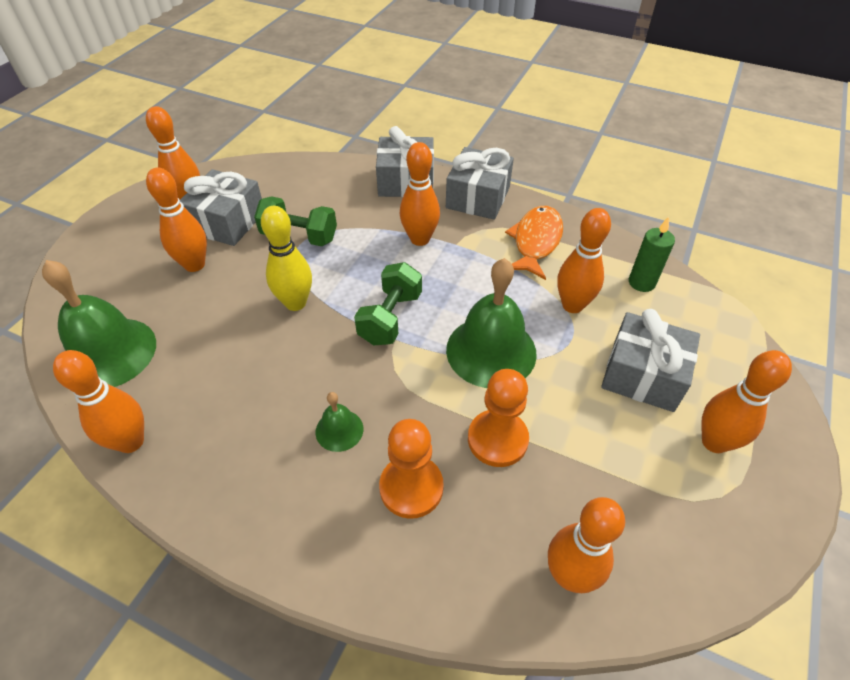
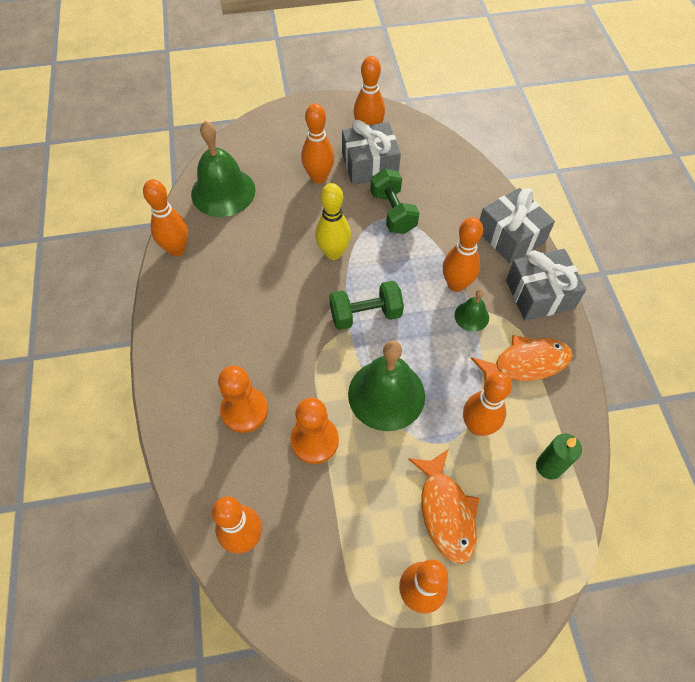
camera: 55 degrees right, 10 degrees up
(339, 430) = (256, 345): green bell -> green bell (471, 316)
(643, 375) = (446, 511): grey gift -> orange fish

